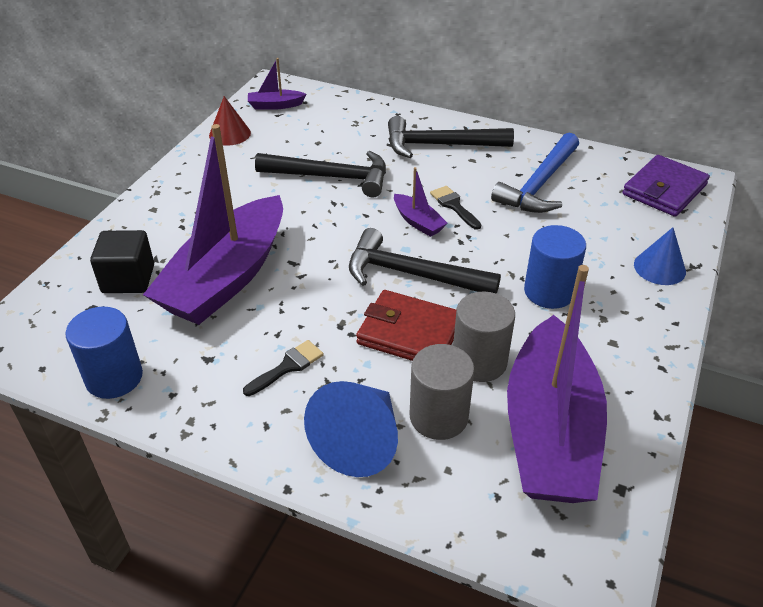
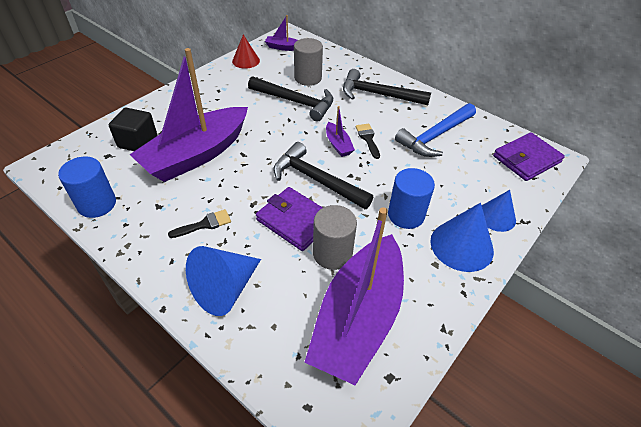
camera: 15 degrees right, 5 degrees up
(409, 333) = (295, 221): red wallet -> purple wallet
(438, 417) = (286, 286): grey cylinder -> grey cylinder (308, 78)
(634, 312) = (461, 245): none -> blue cone

